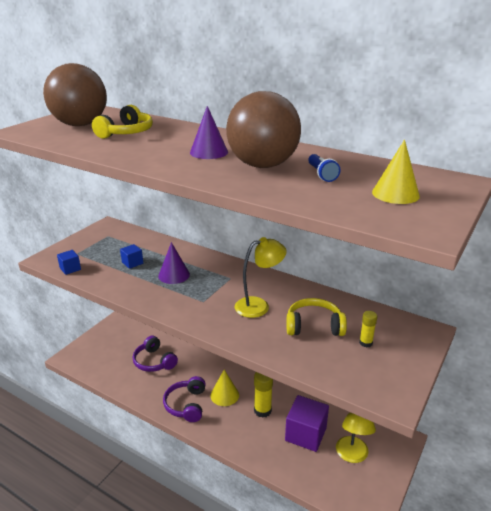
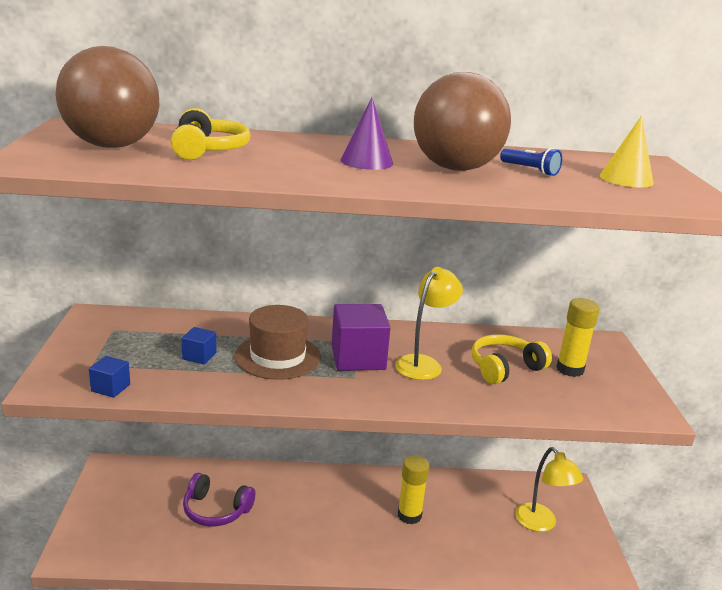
camera: 35 degrees left, 5 degrees down
(174, 275) = (277, 356): purple cone -> brown hat
(186, 405) = (312, 547): purple headphones -> none
(224, 395) = (349, 515): yellow cone -> none
(305, 434) = (478, 521): purple cube -> purple cube (358, 358)
(365, 343) = (570, 369): yellow glue stick -> yellow glue stick, size x1.71

